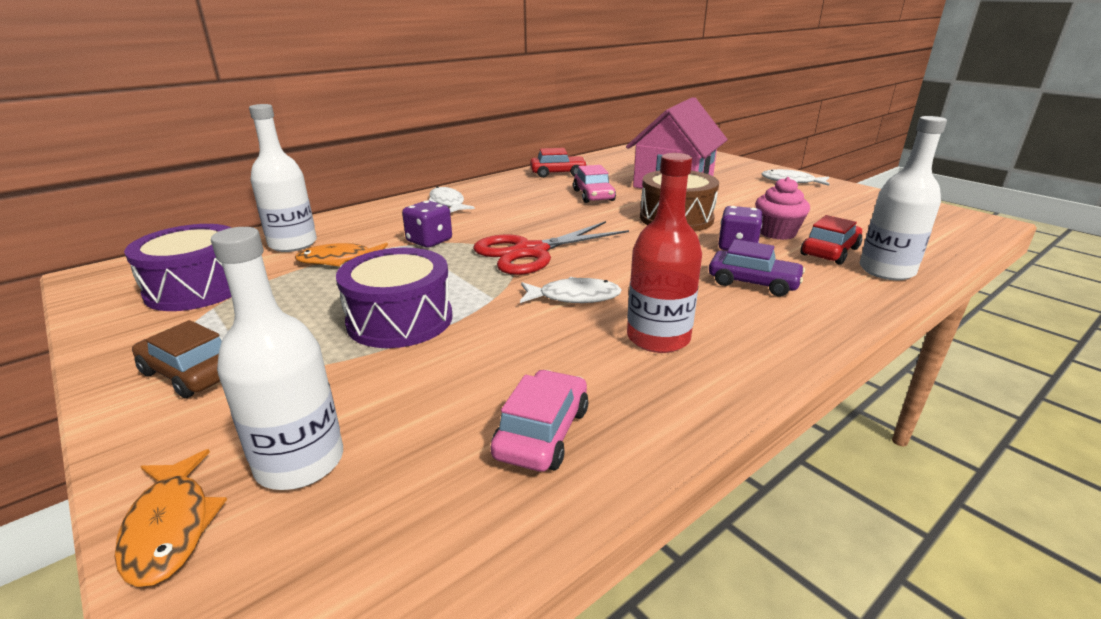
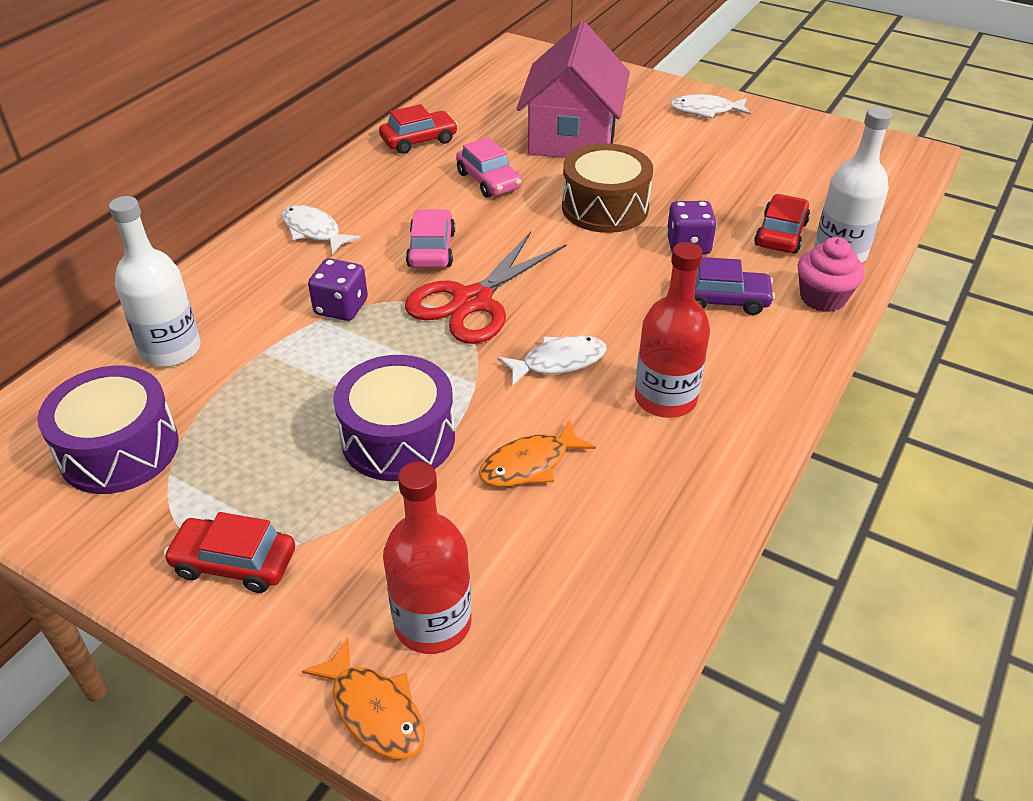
camera: 20 degrees left, 15 degrees up
(191, 373) = (234, 563): brown car -> red car
(300, 462) = (432, 623): white bottle -> red bottle
(339, 260) = (255, 364): orange fish -> orange fish (529, 464)
(542, 432) = (618, 533): pink car -> pink car (431, 249)
(776, 233) = (720, 212): pink cupcake -> pink cupcake (822, 298)

